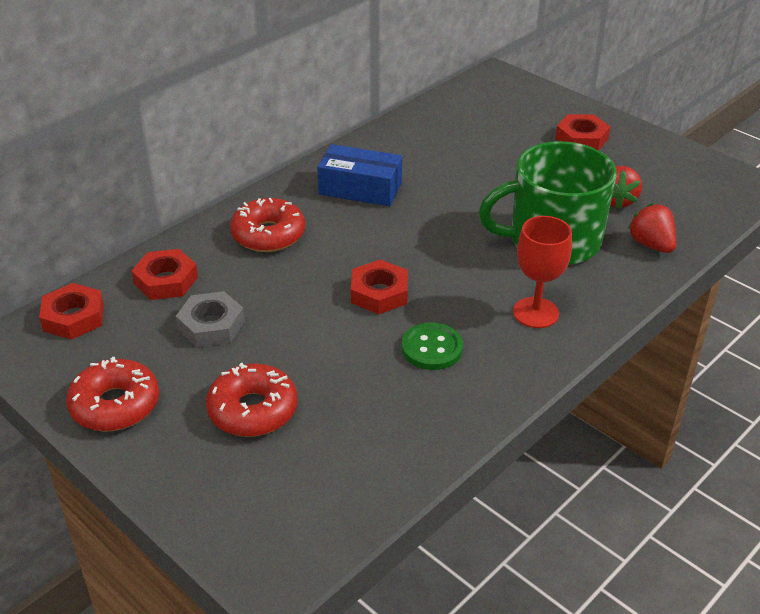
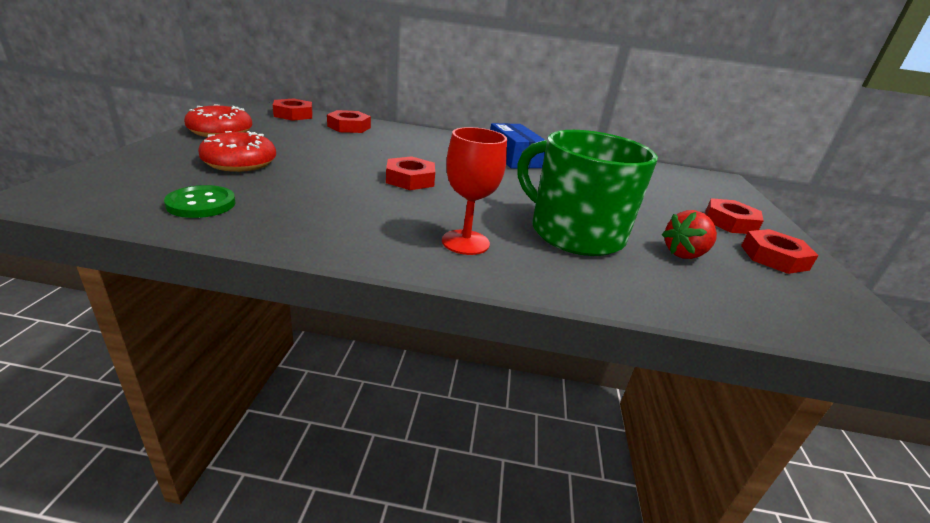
camera: 50 degrees right, 10 degrees down
(211, 325) = (318, 141): grey nut -> none
(268, 235) = (426, 142): red donut -> none
(432, 348) = (365, 207): green button -> green button (201, 204)
(645, 157) = (774, 257): none -> red nut
(651, 245) = (658, 286): red strawberry -> none

